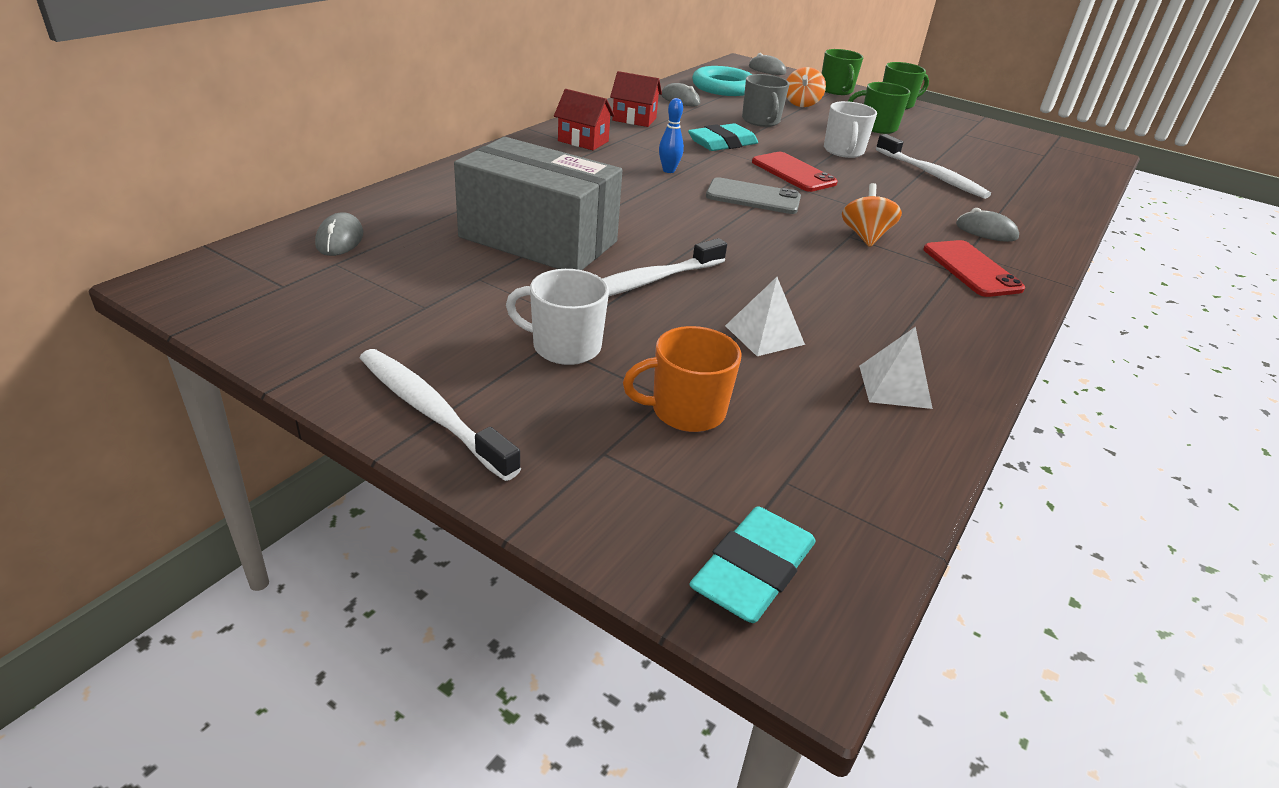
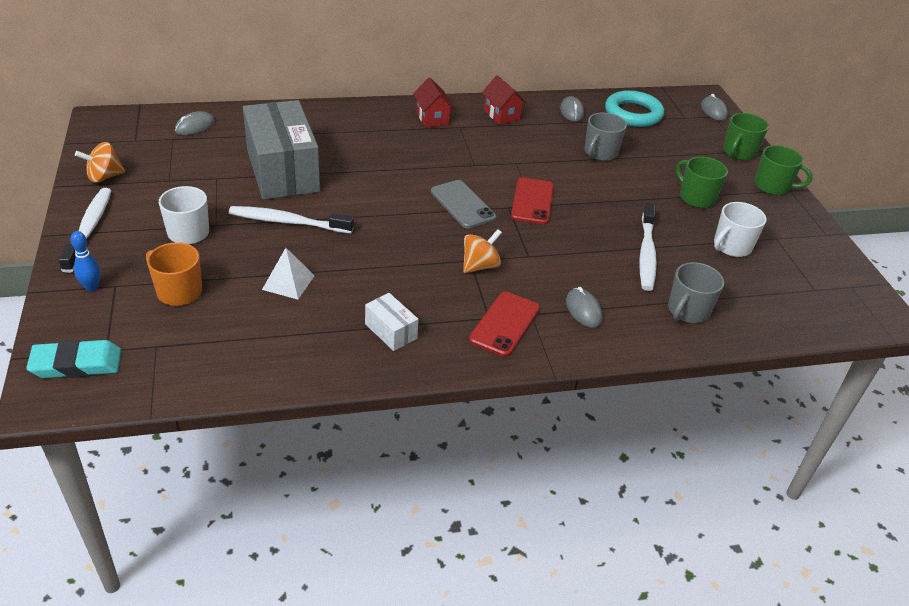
camera: 45 degrees right, 5 degrees up
(668, 170) = (445, 162): blue bowling pin -> blue bowling pin (92, 287)
(722, 143) = (528, 158): turquoise eraser -> none
(801, 104) = (673, 152): orange spinning top -> orange spinning top (104, 177)
(843, 151) = (614, 203): white mug -> white mug (731, 246)
(894, 386) = (295, 347): white pyramid -> none
(924, 323) = (391, 331): none -> white box
(1028, 200) = (688, 311): none -> grey mug

